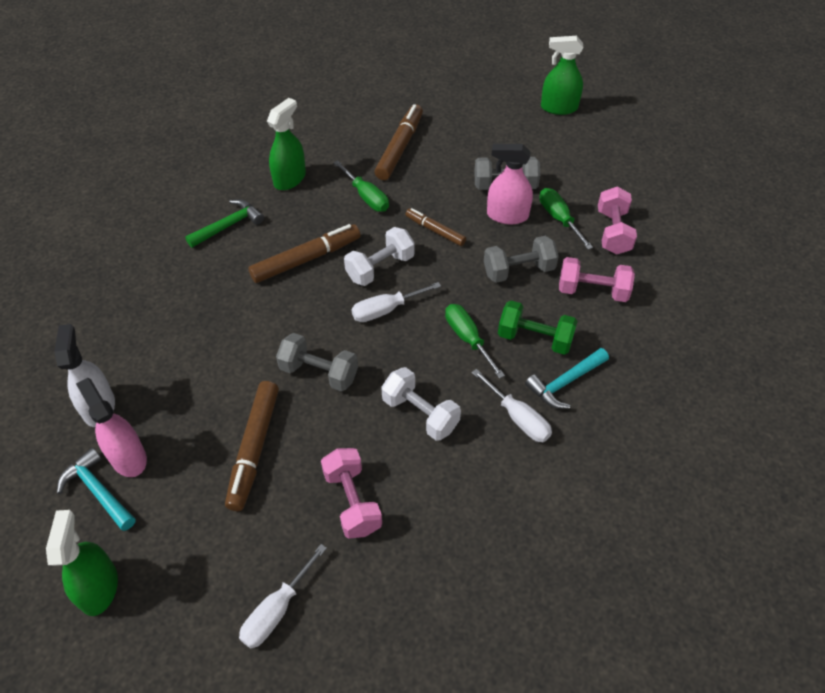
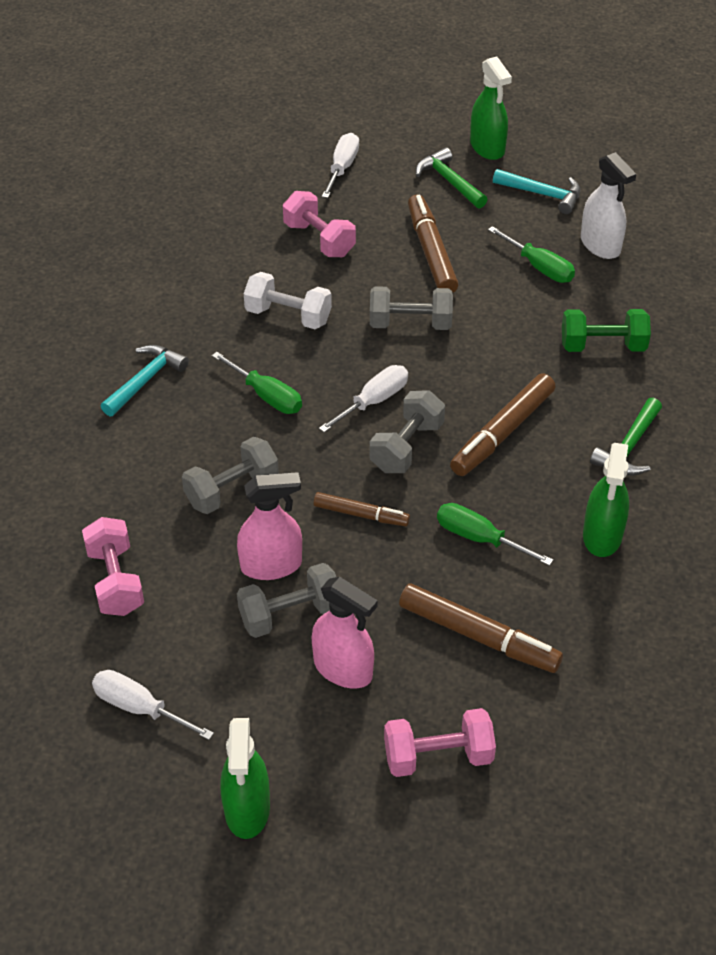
camera: 160 degrees right, 5 degrees down
(128, 457) = (539, 220): pink spray bottle -> pink spray bottle (343, 669)
(175, 544) = (449, 181): none -> green hammer
(380, 268) = (406, 447): white dumbbell -> grey dumbbell
(399, 148) = (478, 636): brown marker -> brown marker turned 60 degrees counterclockwise
(518, 418) = (187, 337): white screwdriver -> white screwdriver (139, 708)
(535, 338) = (190, 416): green dumbbell -> green dumbbell (602, 346)
(559, 108) = (247, 809): green spray bottle -> green spray bottle turned 105 degrees clockwise
(559, 219) = (196, 581): green screwdriver -> green screwdriver (539, 267)
(592, 291) = (131, 489): pink dumbbell -> pink dumbbell (438, 756)

